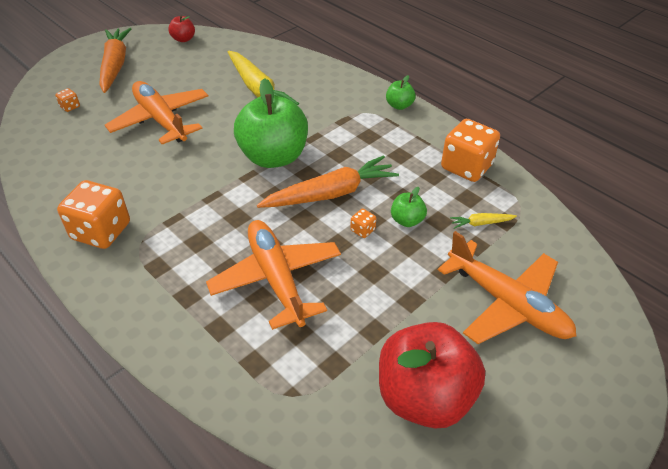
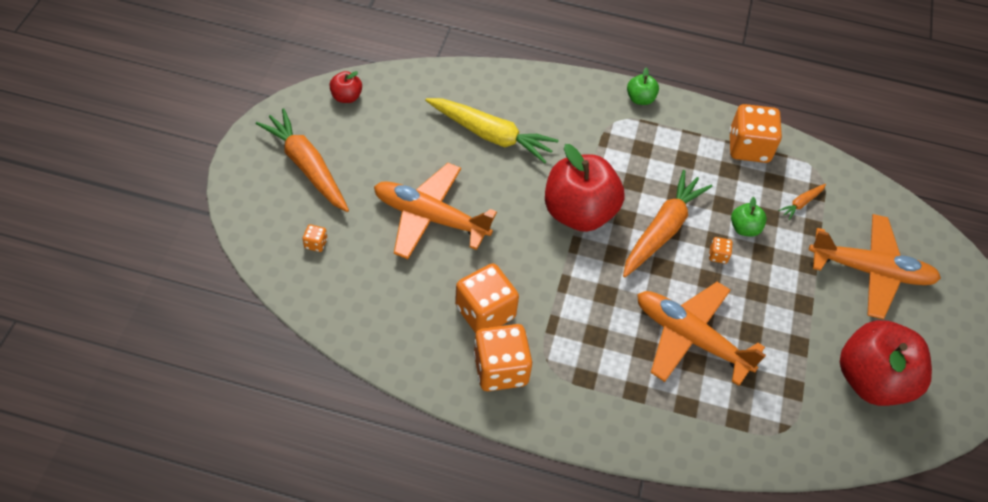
camera: 35 degrees left, 10 degrees up
(132, 190) = (485, 312): none -> orange dice
(273, 157) = (579, 212): green apple -> red apple
(481, 223) = (801, 203): yellow carrot -> orange carrot

